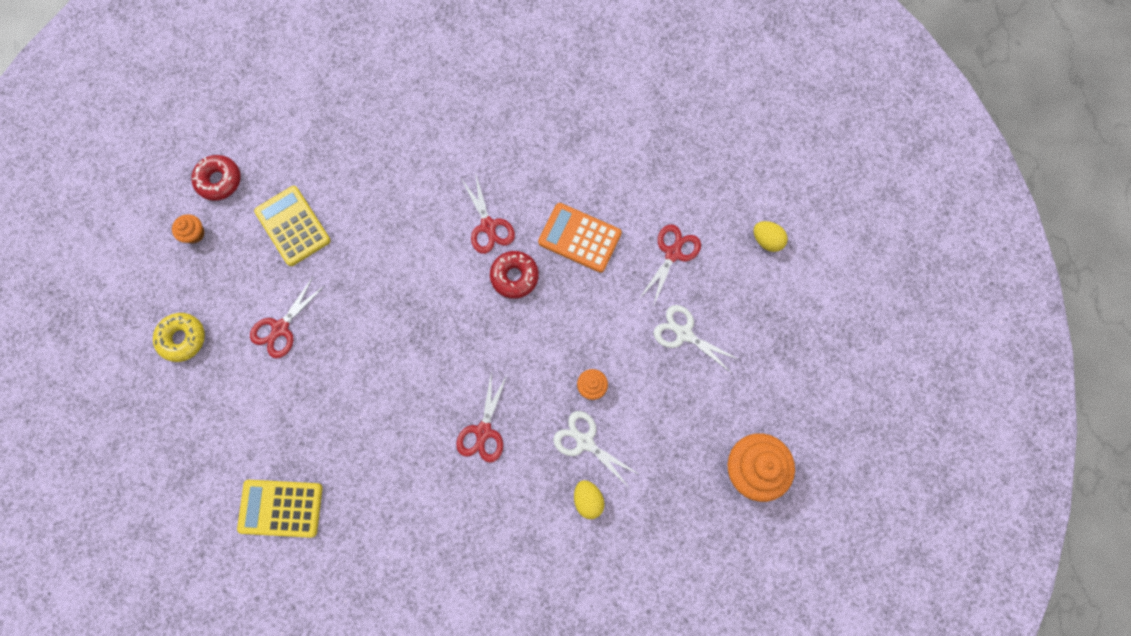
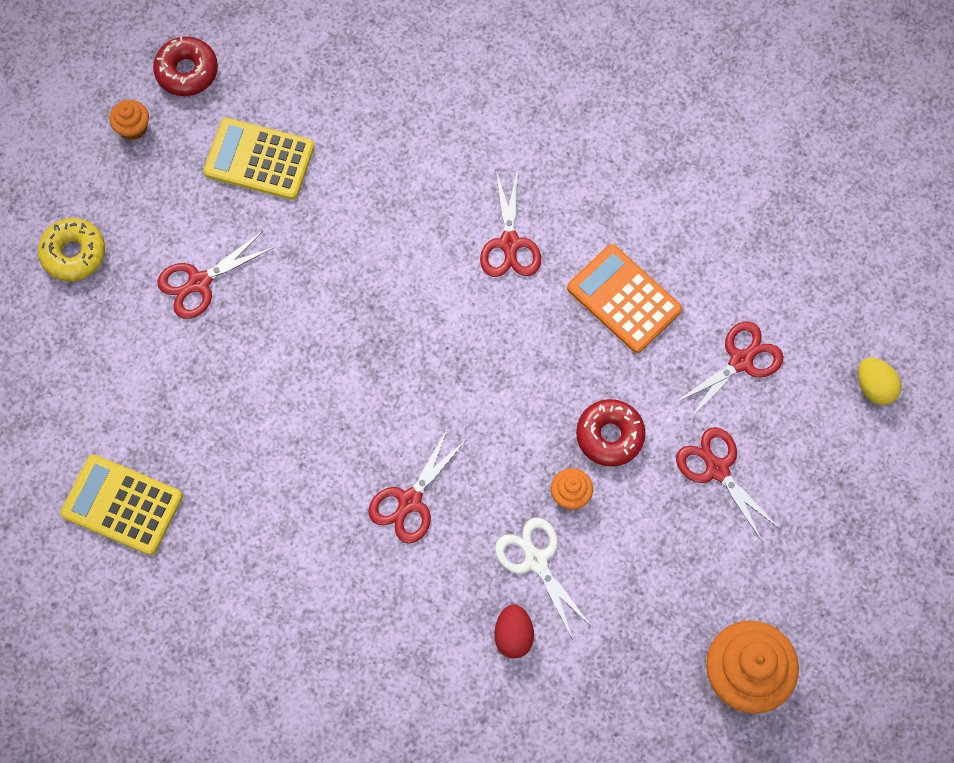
camera: 20 degrees right, 5 degrees down
(293, 226) = (259, 159): yellow calculator -> yellow calculator turned 60 degrees counterclockwise
(514, 276) = (520, 319): red donut -> red donut (609, 435)
(588, 500) = (513, 635): yellow egg -> red egg
(684, 334) = (717, 469): white scissors -> red scissors

